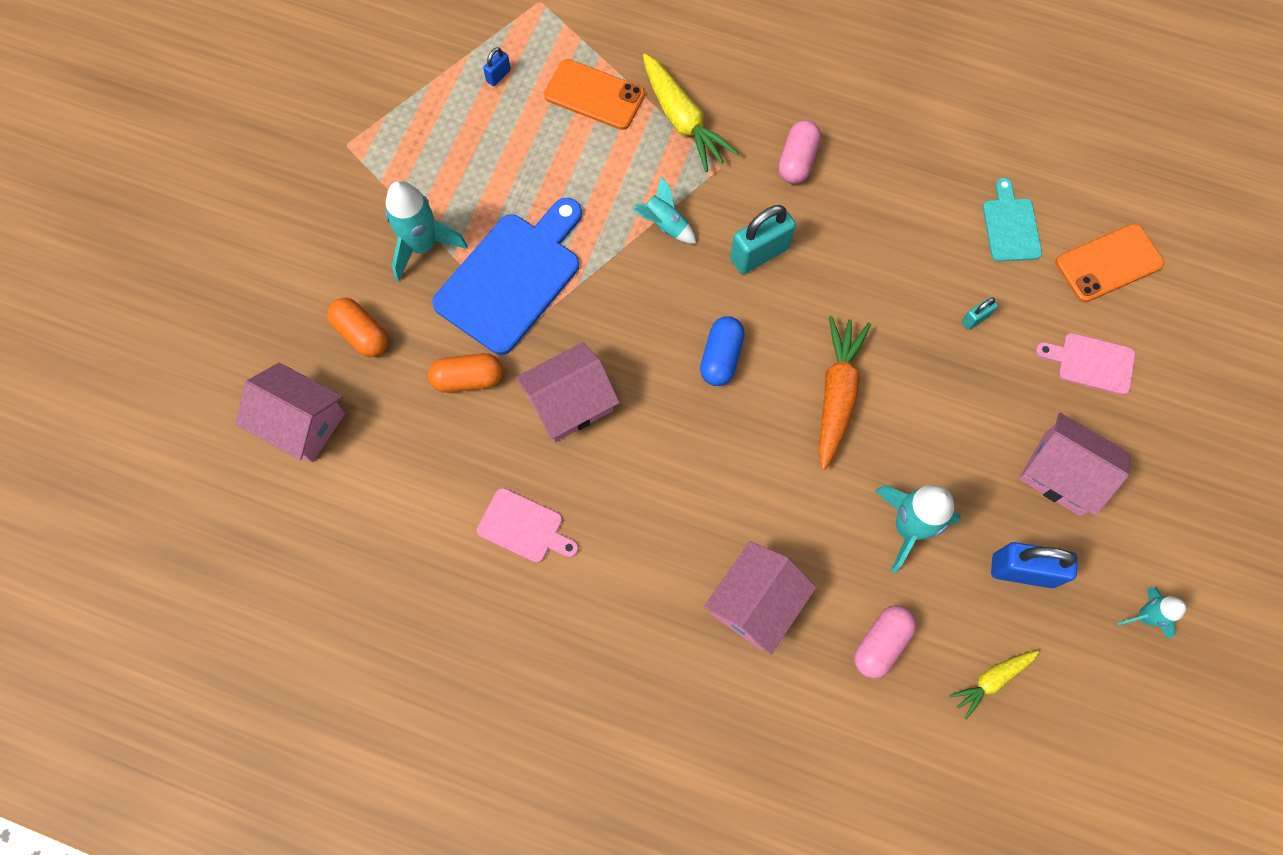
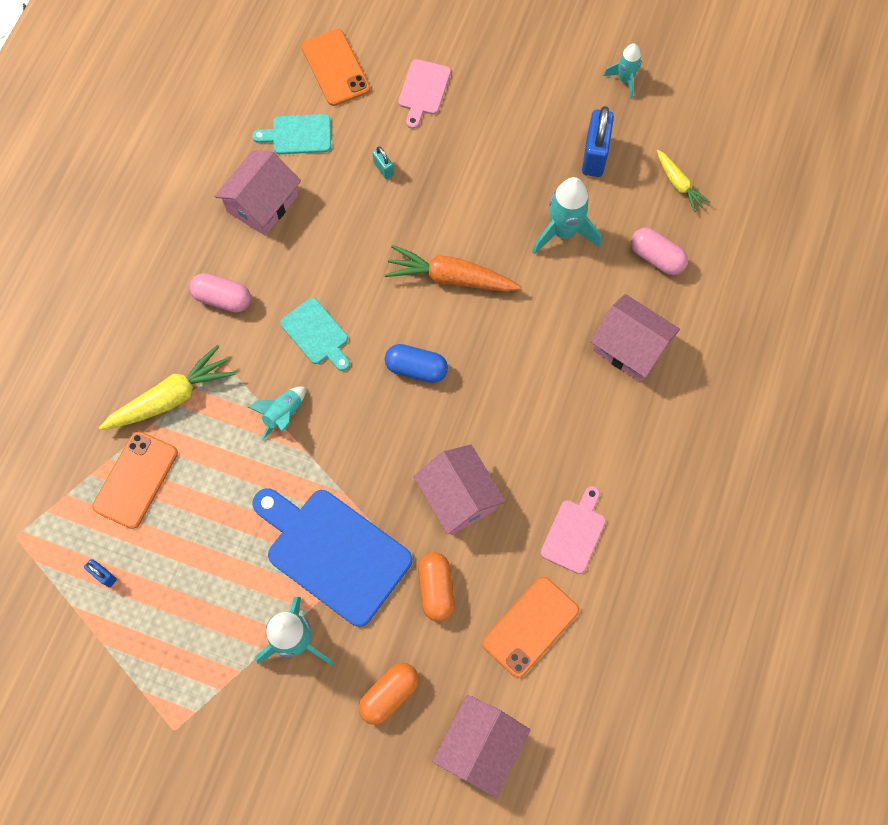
camera: 90 degrees left, 0 degrees up
(421, 476) = (530, 626): none -> orange phone
(759, 254) = (316, 334): turquoise padlock -> turquoise cutting board
(1062, 474) = (516, 120): pink house -> pink house (262, 203)

